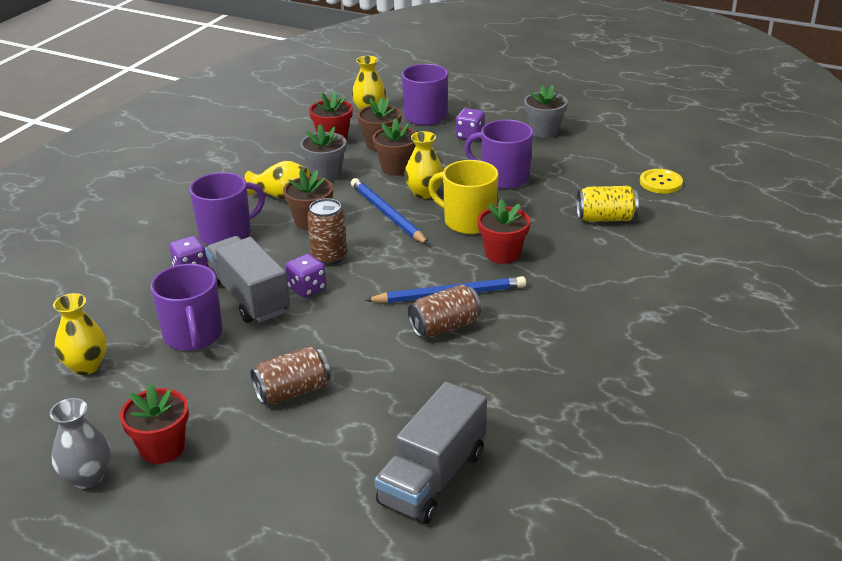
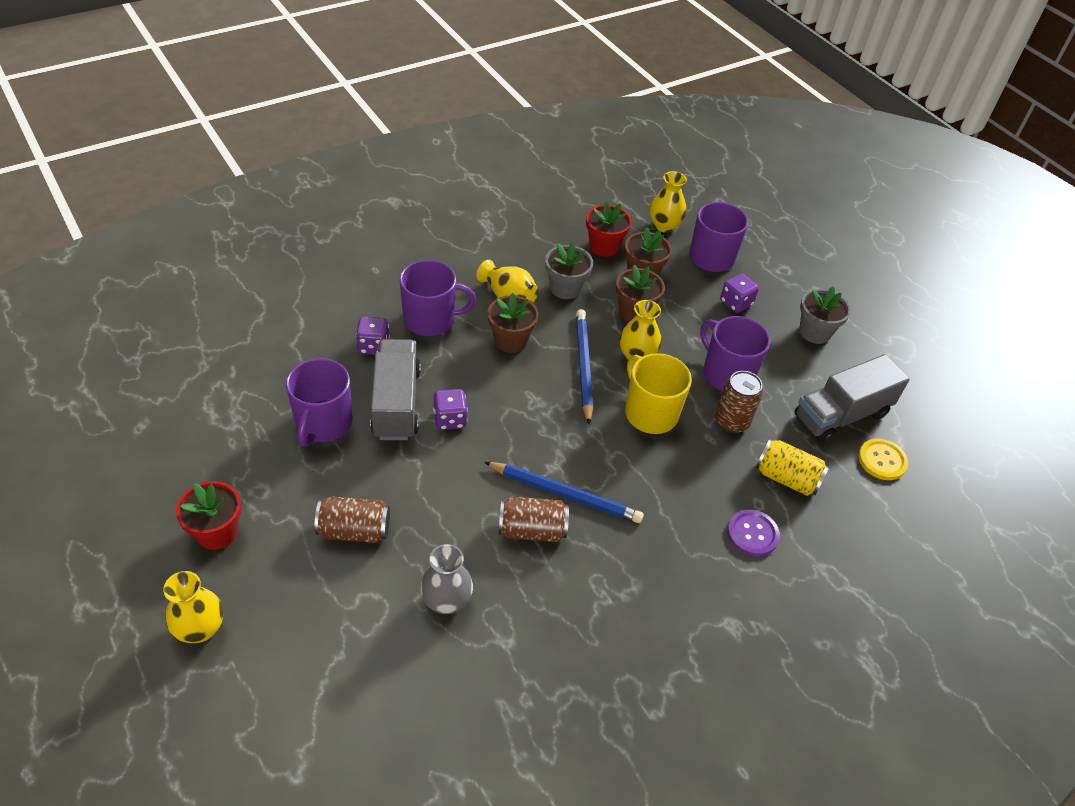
camera: 25 degrees right, 15 degrees up
(86, 366) = (223, 411): yellow vase -> yellow vase (200, 628)
(87, 477) = (146, 529): grey vase -> grey vase (446, 601)
(329, 257) = (495, 391): brown can -> brown can (731, 421)
(433, 477) = (394, 695): grey truck -> grey truck (841, 415)
(502, 254) = (651, 471): red flower pot -> none
(613, 259) = (752, 534): none -> purple button

